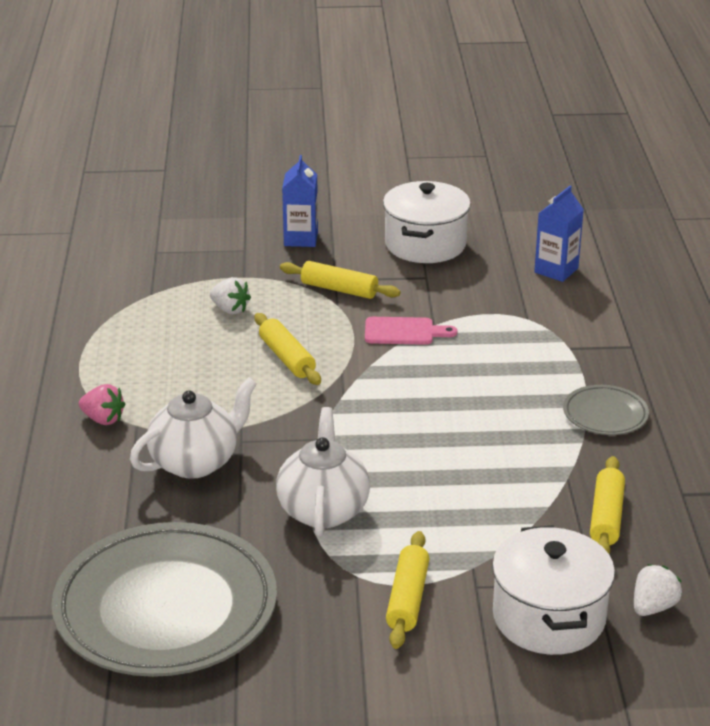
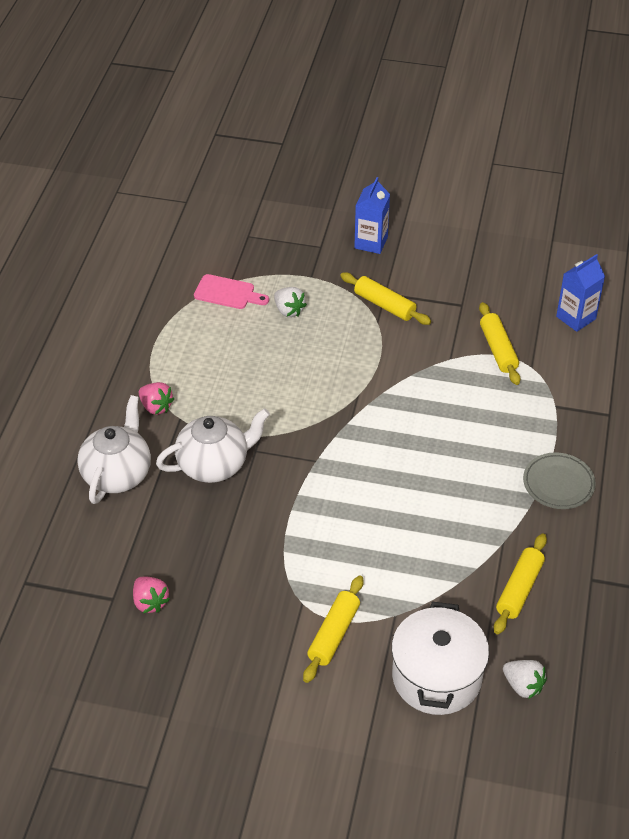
camera: 15 degrees right, 15 degrees up
(166, 609) = (150, 602): grey plate -> pink strawberry
(287, 358) = (318, 371): yellow rolling pin -> yellow rolling pin (498, 349)
(323, 510) = (297, 533): white teapot -> white teapot (117, 474)
(403, 332) = (422, 362): pink cutting board -> pink cutting board (227, 293)
(425, 244) = (474, 268): white pot -> none
(653, 607) = (523, 686): white strawberry -> white strawberry turned 75 degrees clockwise

